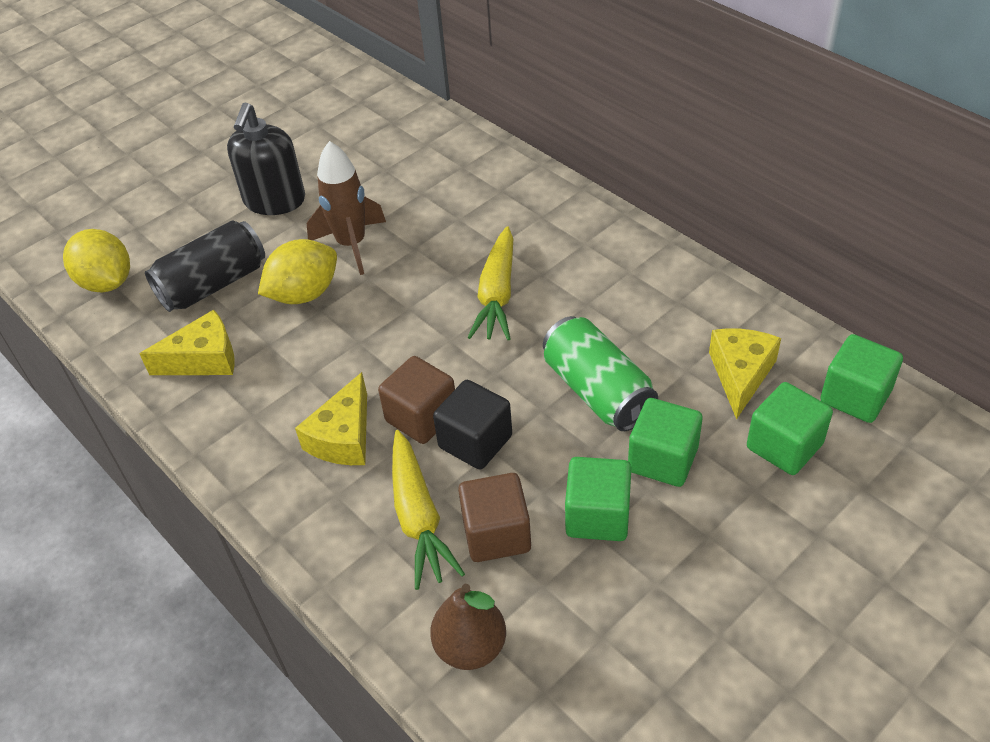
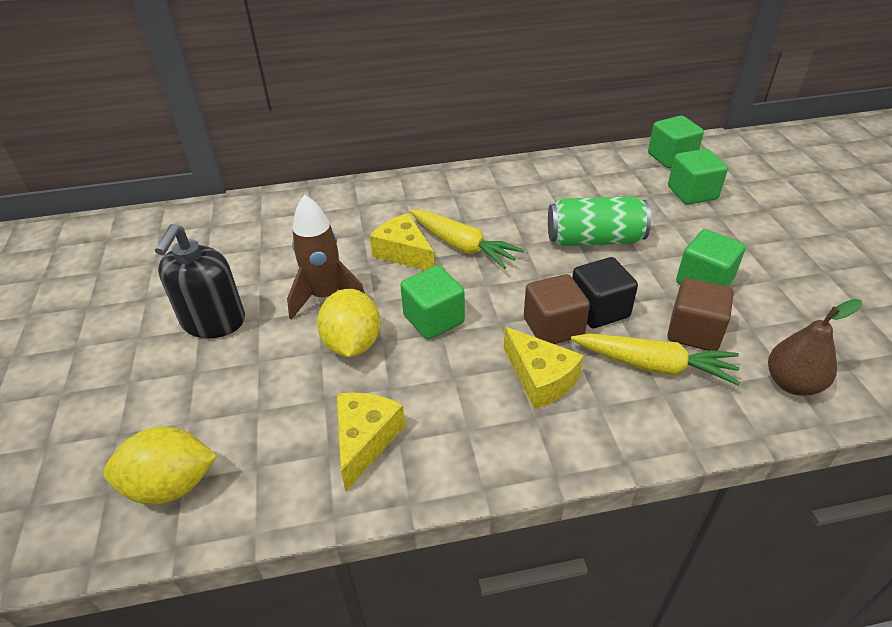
camera: 60 degrees left, 5 degrees down
(213, 284) = (273, 400): black can -> none
(274, 201) = (213, 321): black soap dispenser -> black soap dispenser turned 60 degrees clockwise
(662, 459) = (673, 238): green cube -> green cube (433, 319)
(740, 374) = (624, 184): yellow cheese -> yellow cheese (404, 253)

